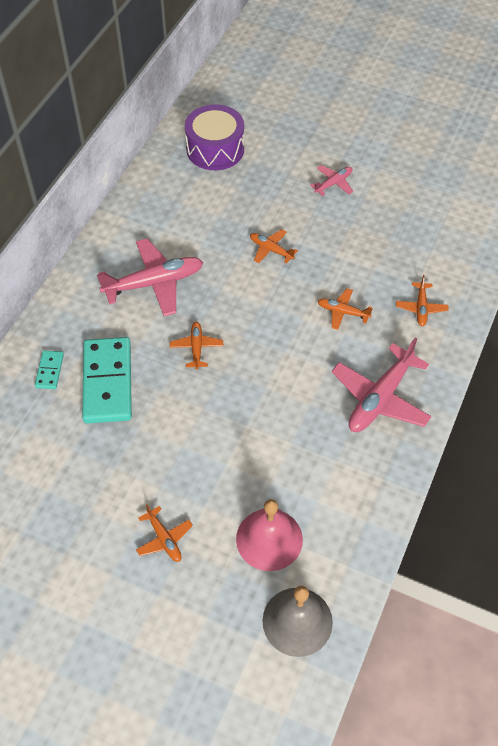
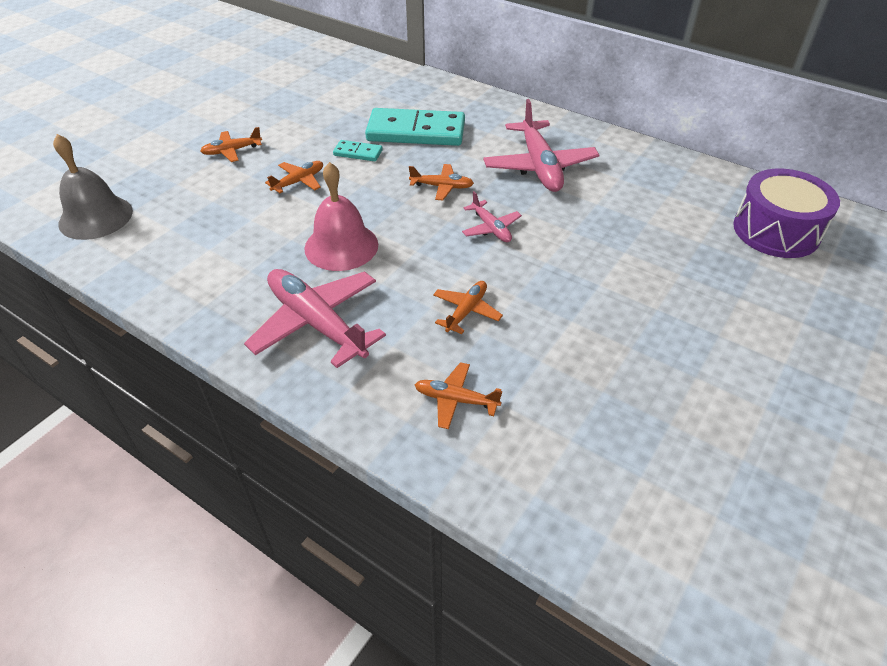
camera: 100 degrees right, 10 degrees down
(50, 371) = (440, 103): turquoise domino -> turquoise domino (358, 153)
(269, 539) = (190, 210): pink bell -> pink bell (341, 246)
(271, 249) = (586, 259): orange plane -> orange plane (299, 181)
(333, 183) = (724, 343): pink plane -> pink plane (491, 228)

